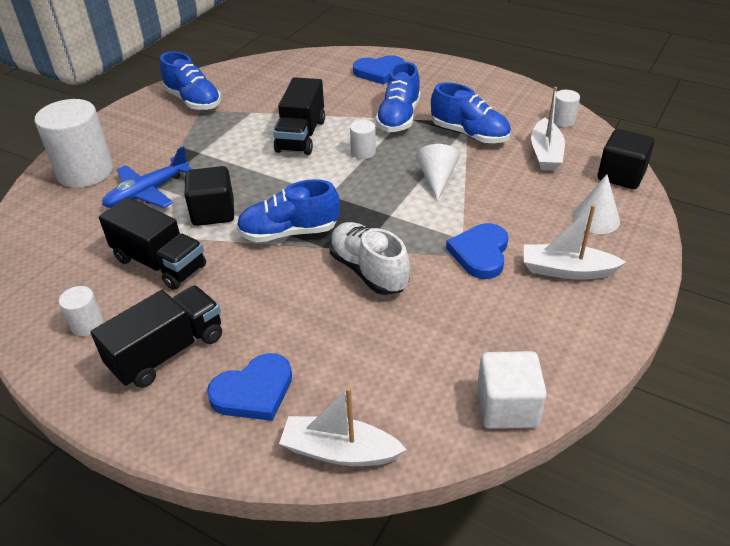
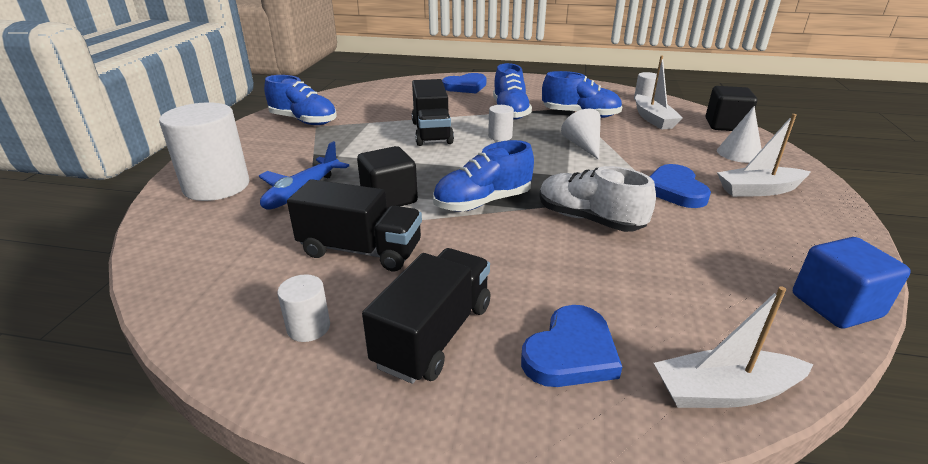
camera: 20 degrees left, 10 degrees down
(507, 407) = (836, 305): white cube -> blue cube

